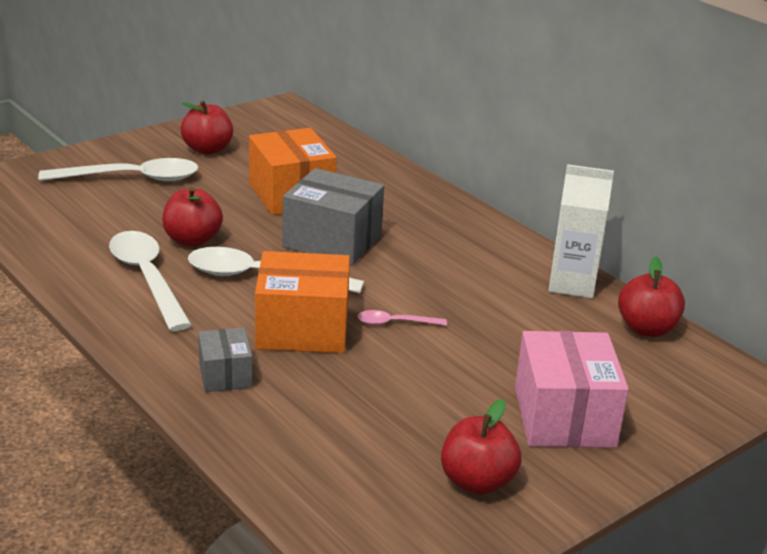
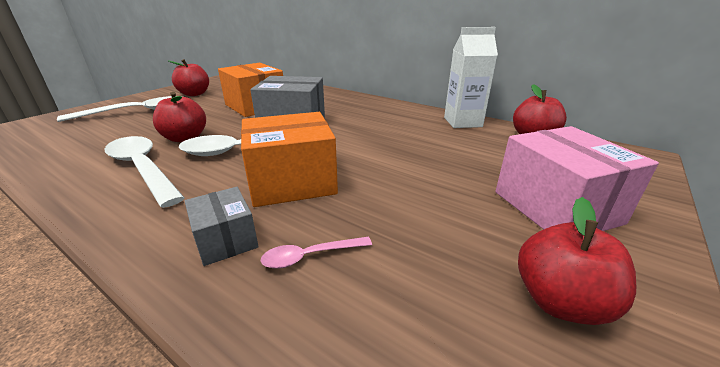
camera: 15 degrees left, 0 degrees up
(395, 323) = (366, 163): pink spoon -> pink spoon (310, 256)

